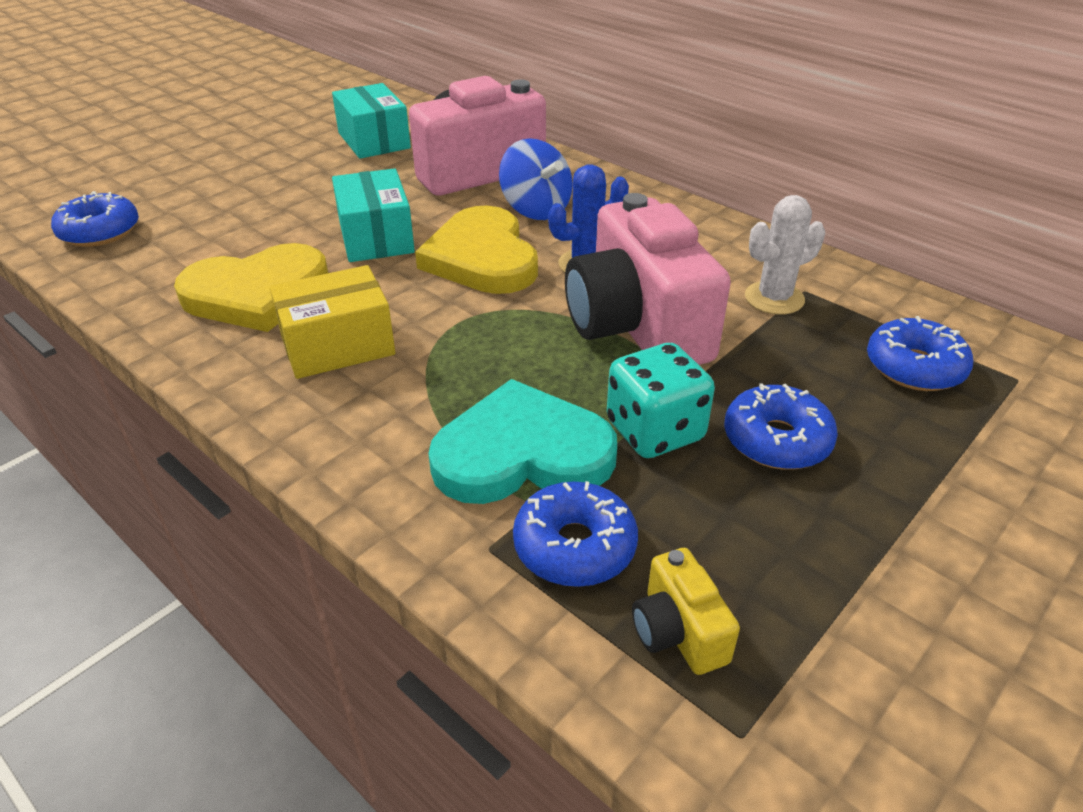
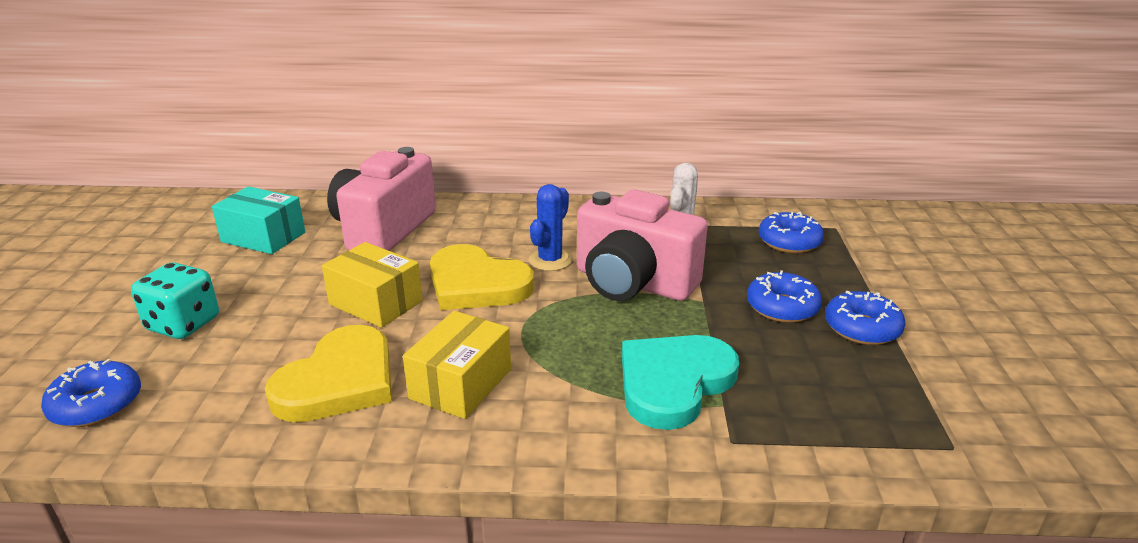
camera: 40 degrees left, 10 degrees down
(376, 237) = (376, 303): turquoise box -> yellow box
(536, 209) = (467, 239): blue spinning top -> none
(574, 546) = (770, 413): blue donut -> blue donut (862, 328)
(655, 431) = (722, 333): turquoise dice -> turquoise dice (183, 324)
(678, 632) = (869, 422): yellow camera -> none

